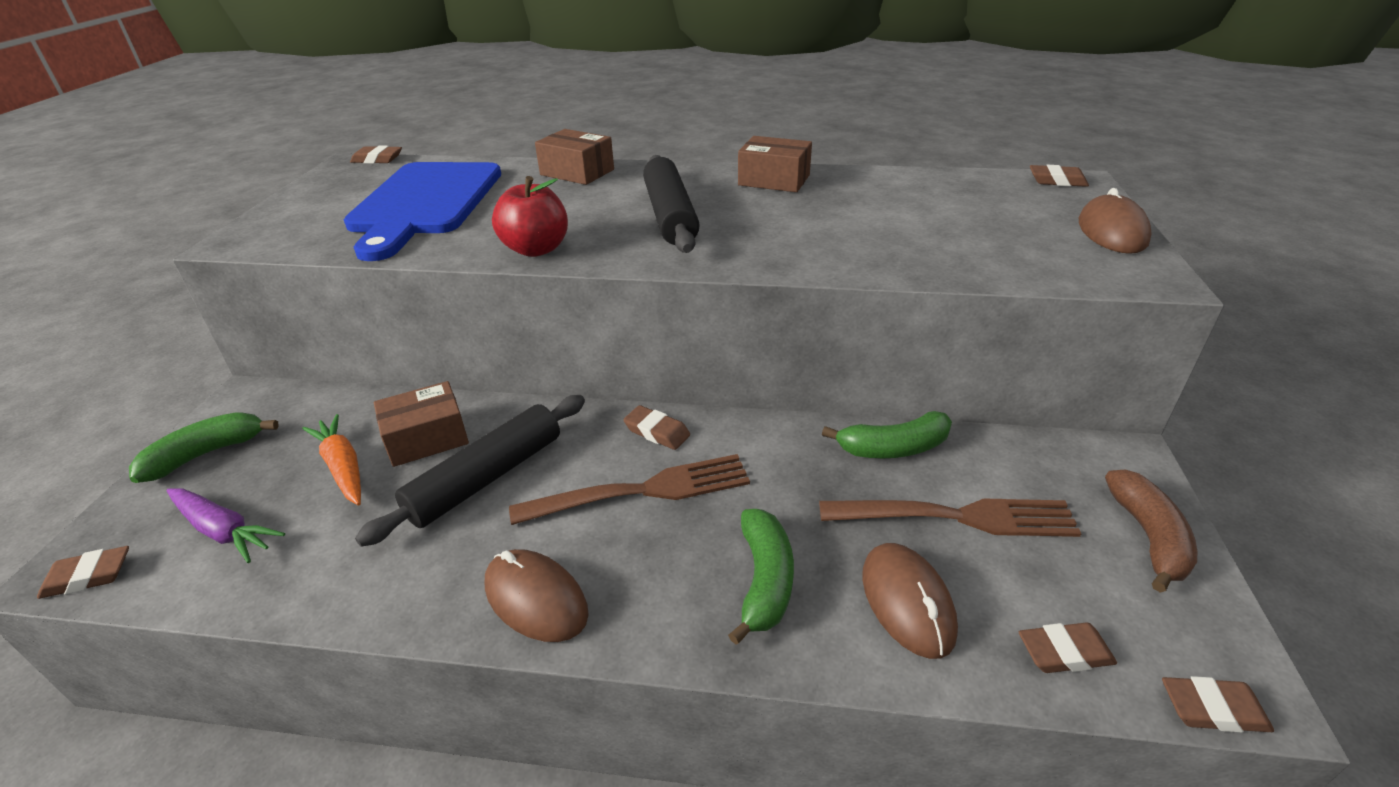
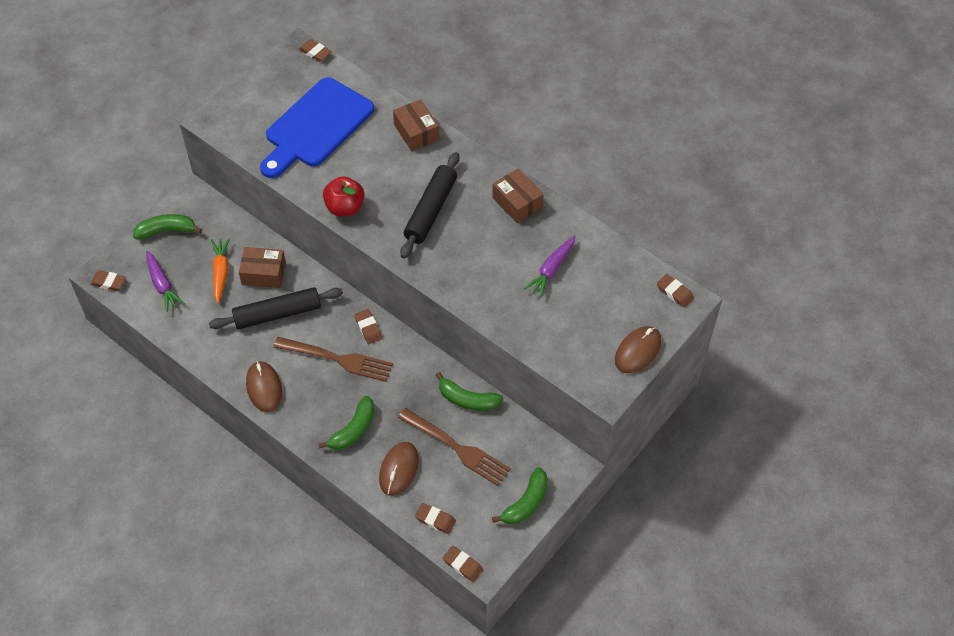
camera: 30 degrees right, 20 degrees up
(895, 209) = (551, 270): none -> purple carrot
(1148, 537) = (526, 503): brown banana -> green banana

